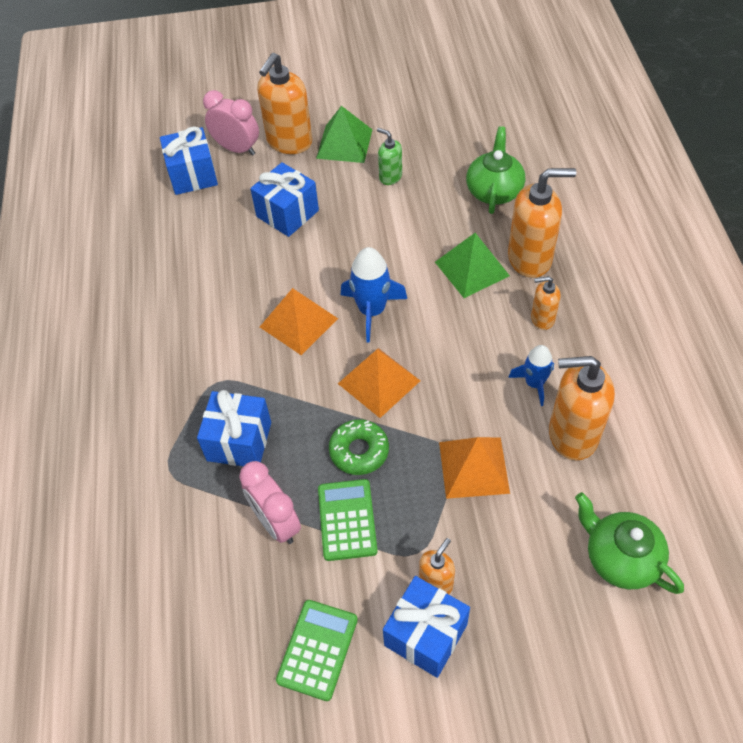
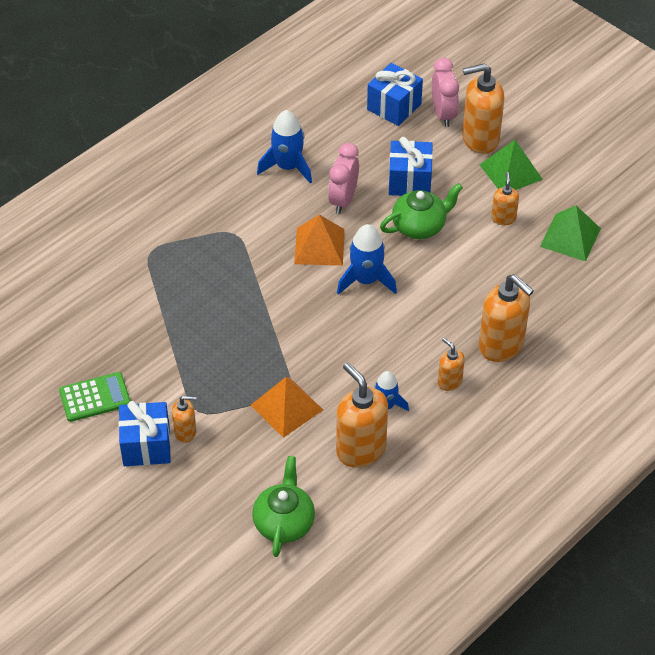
camera: 50 degrees right, 5 degrees down
(179, 290) = (287, 167): none -> blue rocket
(239, 441) = (200, 273): blue gift -> none
(276, 522) = (159, 327): pink clock -> pink clock (343, 200)
(347, 520) = (191, 362): green calculator -> none
(359, 451) = (246, 339): green donut -> none
(378, 382) = (309, 318): orange pyramid -> none
(390, 177) = (503, 218): green soap dispenser -> orange soap dispenser
(472, 268) = (458, 316): green pyramid -> green pyramid (570, 237)
(494, 191) = (551, 288): green teapot -> green teapot (419, 226)

